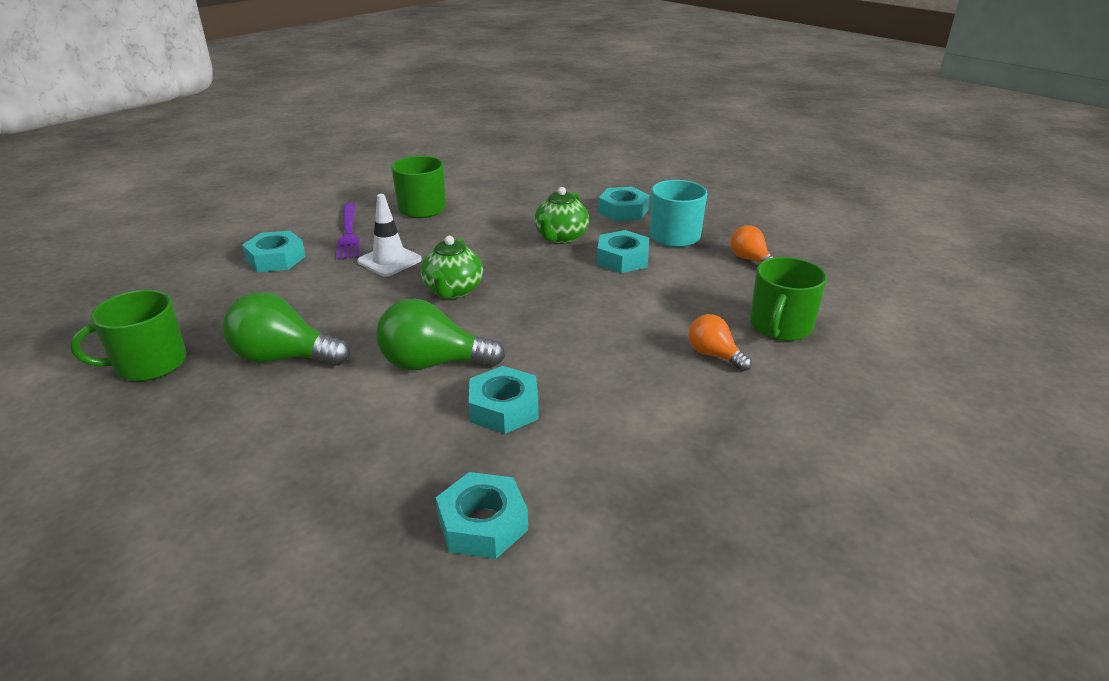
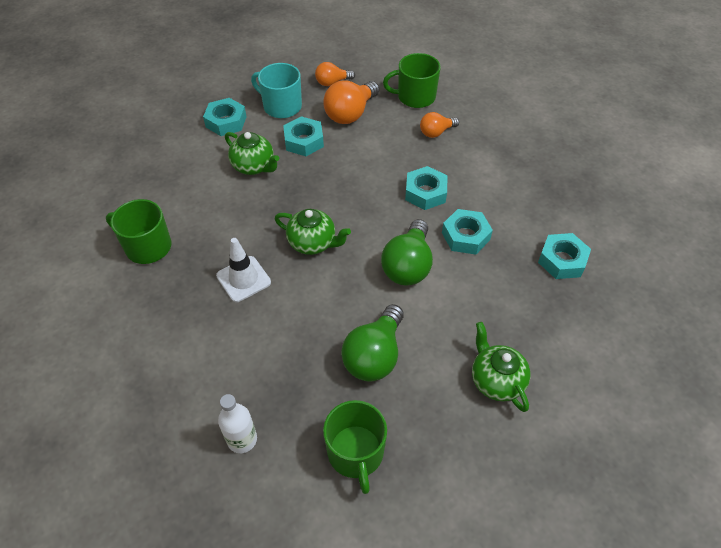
camera: 75 degrees left, 20 degrees up
(184, 295) = (242, 439): none -> white bottle
(234, 465) = (496, 380): none -> green teapot
(276, 259) = (200, 365): turquoise nut -> turquoise nut (425, 192)
(348, 233) = (172, 306): purple fork -> none
(699, 281) = (350, 113): none -> orange light bulb
(780, 326) = (415, 97): green mug -> green mug turned 135 degrees clockwise

